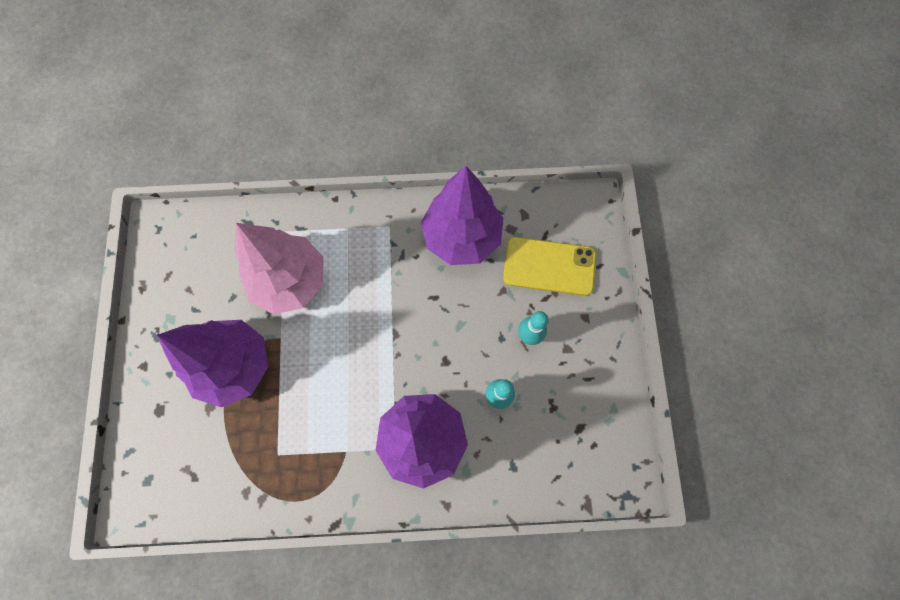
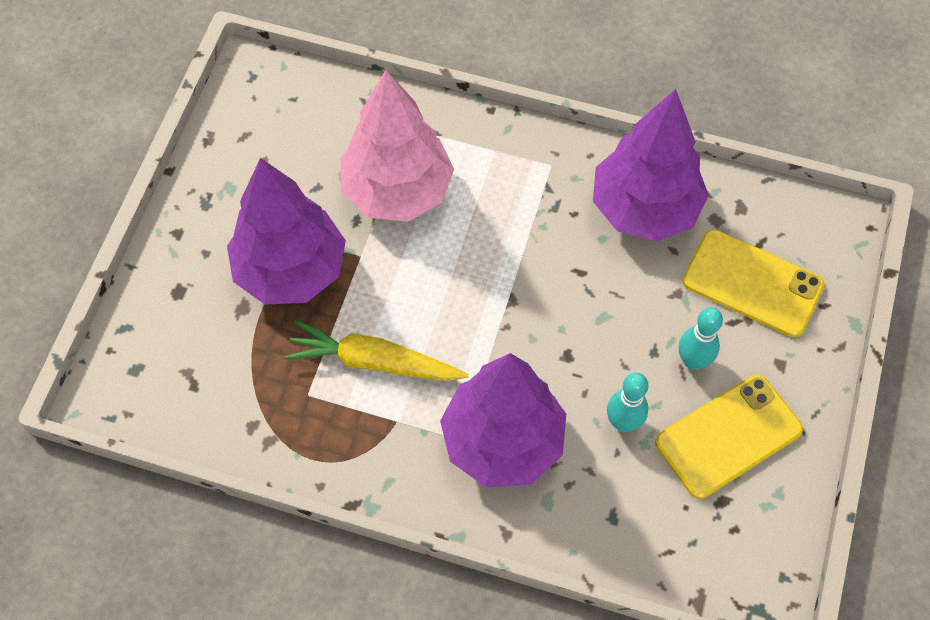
camera: 20 degrees right, 10 degrees down
(316, 413) = (374, 362): none -> yellow carrot
(568, 381) = (728, 436): none -> yellow phone

